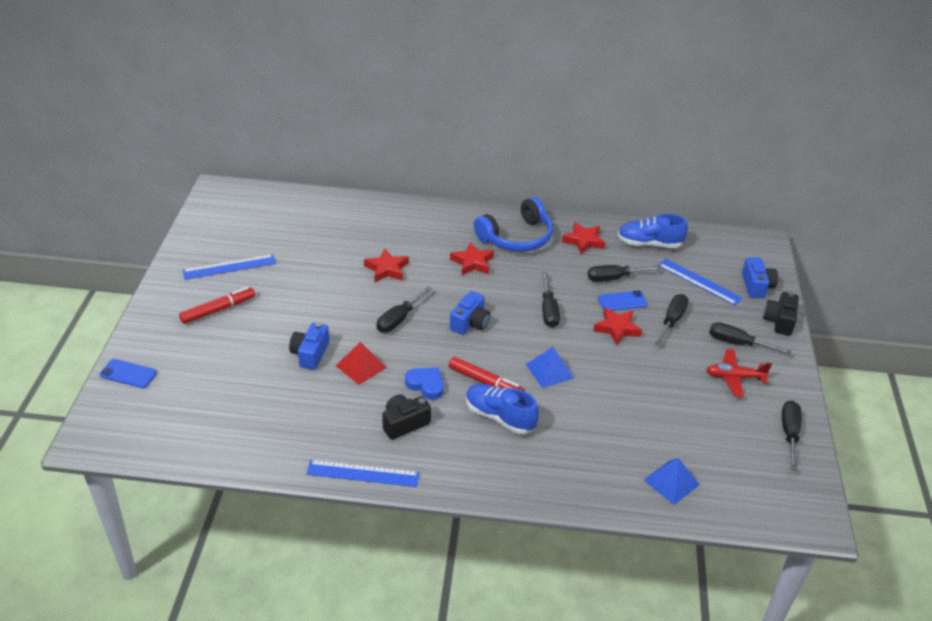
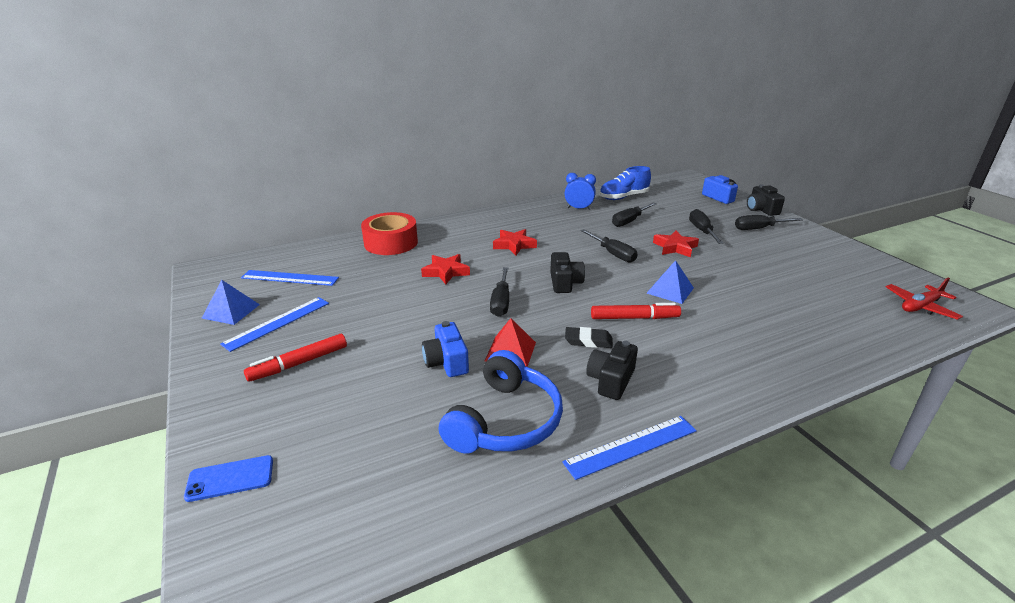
camera: 30 degrees left, 10 degrees down
(218, 310) = (299, 363): red marker -> red marker turned 150 degrees counterclockwise
(373, 216) = (391, 243): none -> red tape
(426, 385) = (588, 341): blue heart -> black eraser
(470, 323) = (565, 283): blue camera -> black camera
(499, 417) = (681, 338): blue shoe -> none
(516, 237) = (527, 220): blue headphones -> blue headphones (505, 421)
(583, 241) = (578, 208): red star -> blue clock
(622, 301) = (654, 231): blue phone -> none
(671, 482) = (863, 325): blue pyramid -> blue pyramid (231, 311)
(699, 281) = (684, 206): blue ruler -> blue ruler (290, 278)
(734, 377) = (789, 247): red plane -> red plane (920, 307)
(789, 434) = (871, 264): black screwdriver -> none

